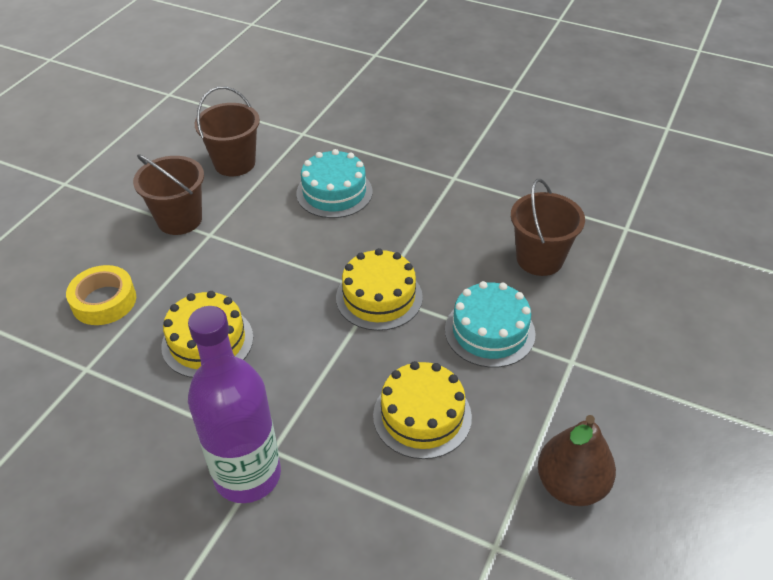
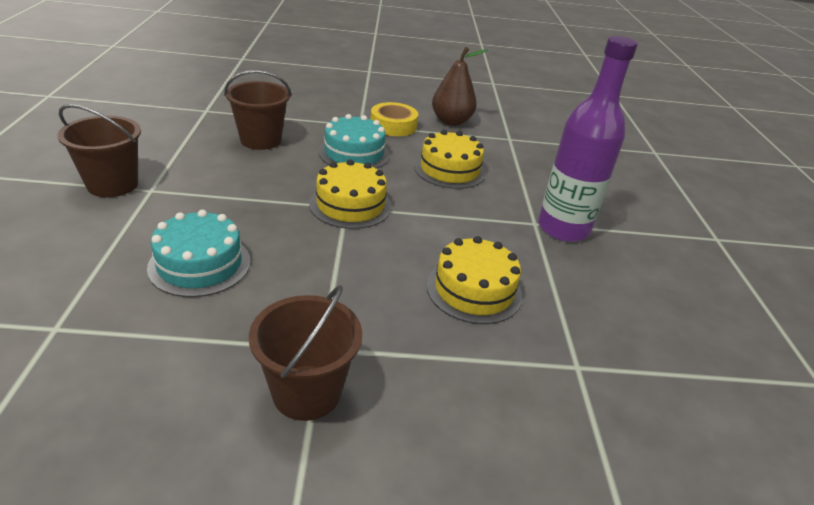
camera: 120 degrees left, 10 degrees down
(104, 301) = (489, 401): yellow tape -> yellow tape (393, 125)
(234, 163) = (149, 381): brown bucket -> brown bucket (112, 184)

